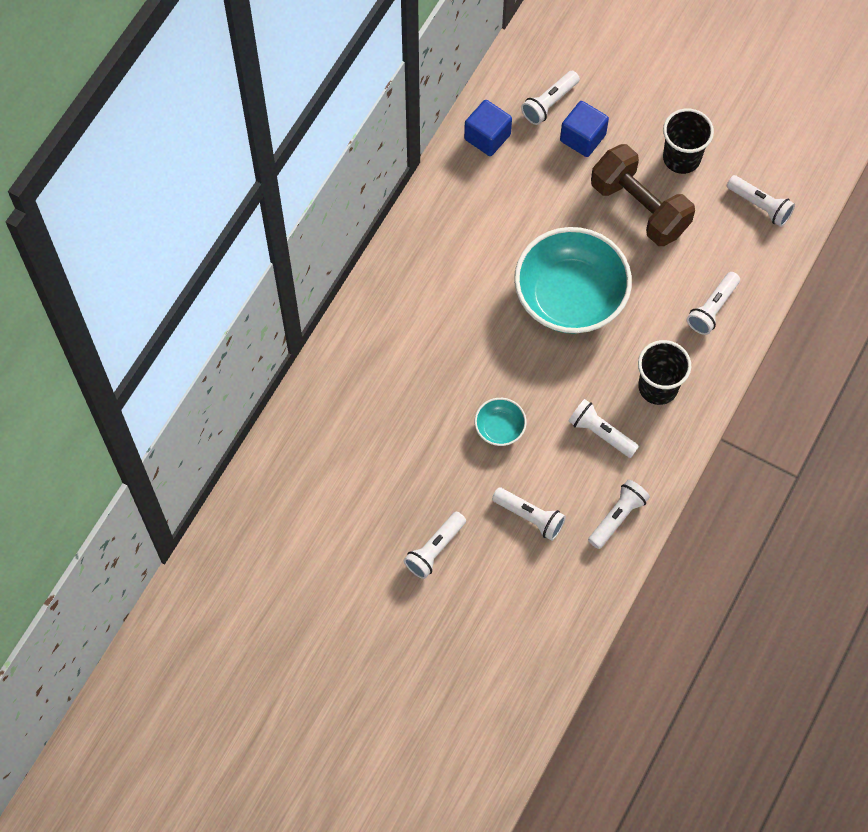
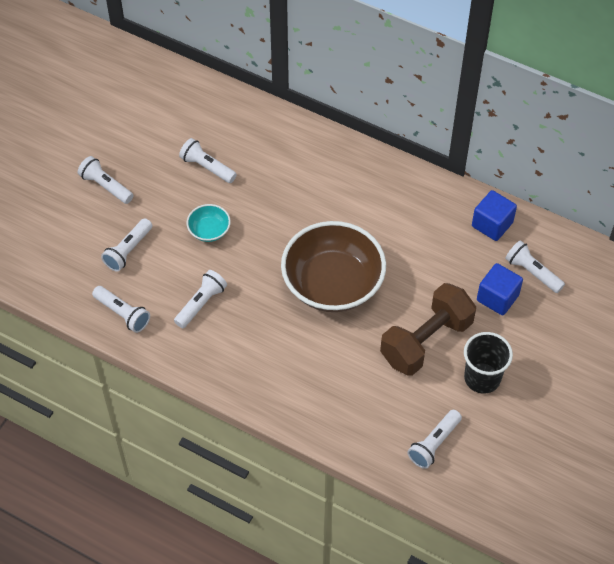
camera: 90 degrees right, 10 degrees down
(570, 297) = (333, 284): turquoise bowl -> brown bowl
(658, 387) = (243, 349): black cup -> none
(712, 308) = (322, 397): white flashlight -> white flashlight (207, 167)

